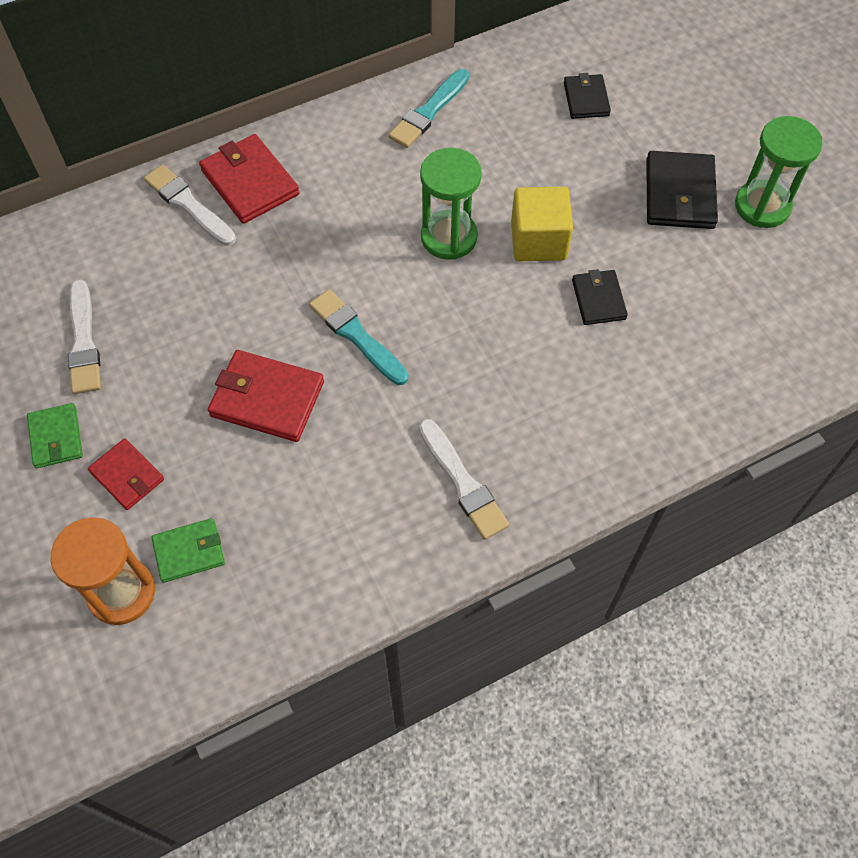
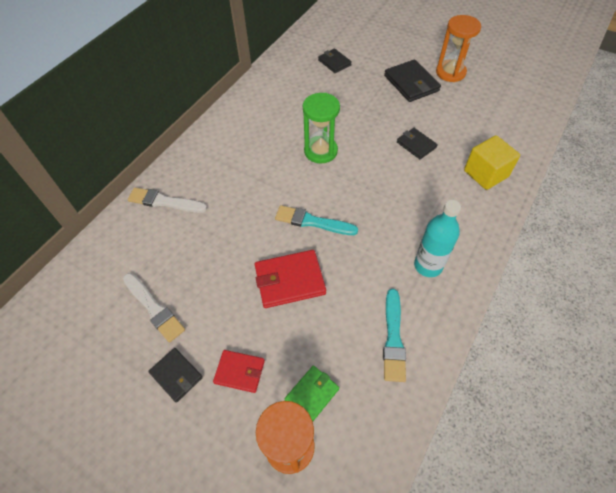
camera: 30 degrees left, 5 degrees down
(56, 437) = (176, 375): green wallet -> black wallet
(250, 182) = (192, 174): red wallet -> none
(429, 111) = (263, 99): turquoise brush -> turquoise brush (393, 338)
(462, 482) = (428, 265): white brush -> turquoise bottle
(538, 241) = (365, 132): yellow cube -> yellow cube (485, 174)
(762, 206) = (450, 72): green hourglass -> orange hourglass

